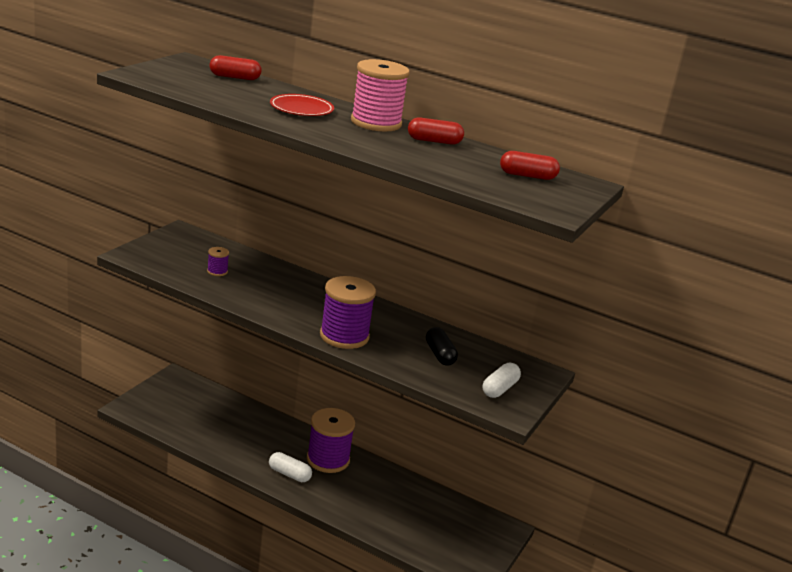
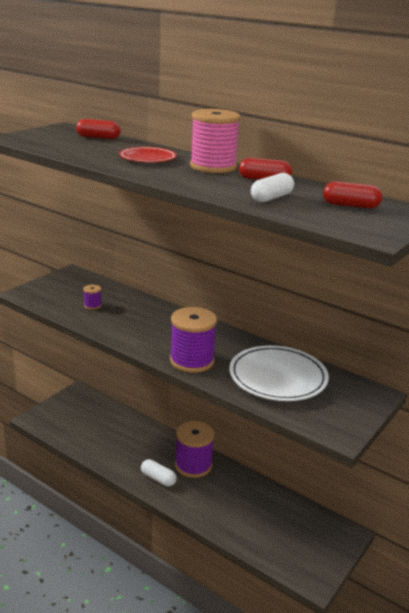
camera: 10 degrees right, 0 degrees up
(439, 355) = (278, 377): black capsule -> white plate
(499, 389) = (332, 410): white capsule -> white capsule (271, 198)

